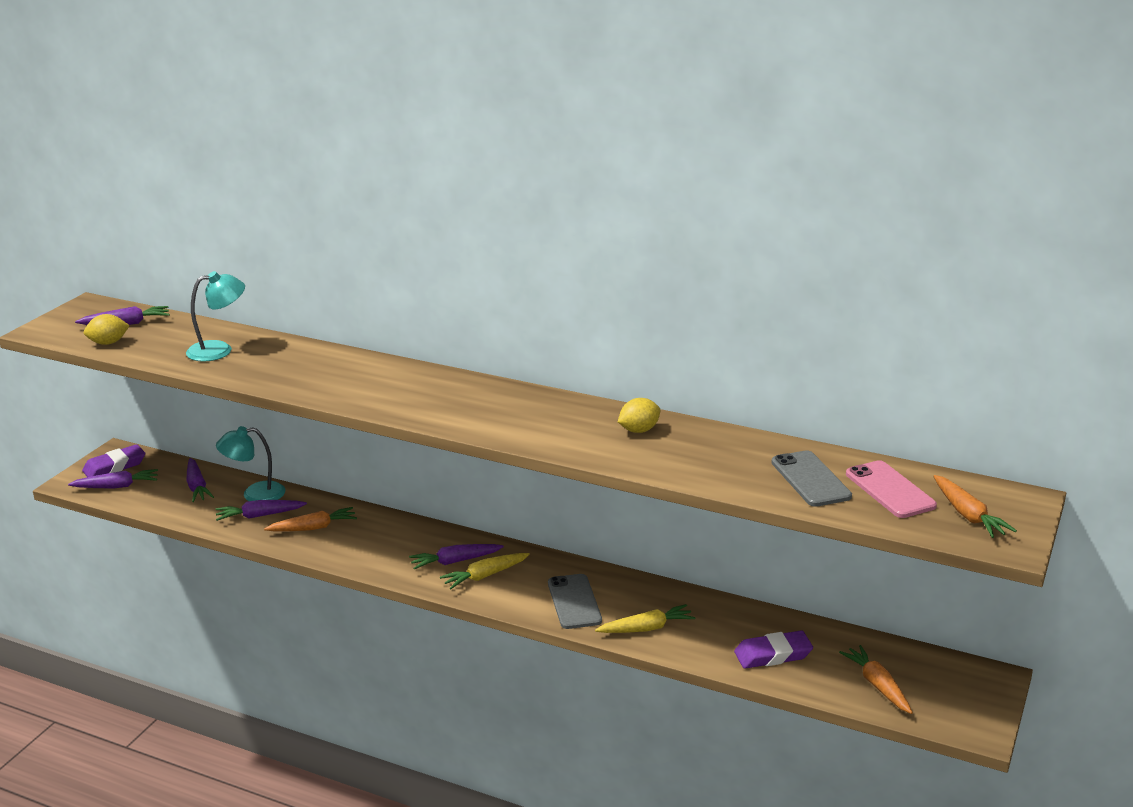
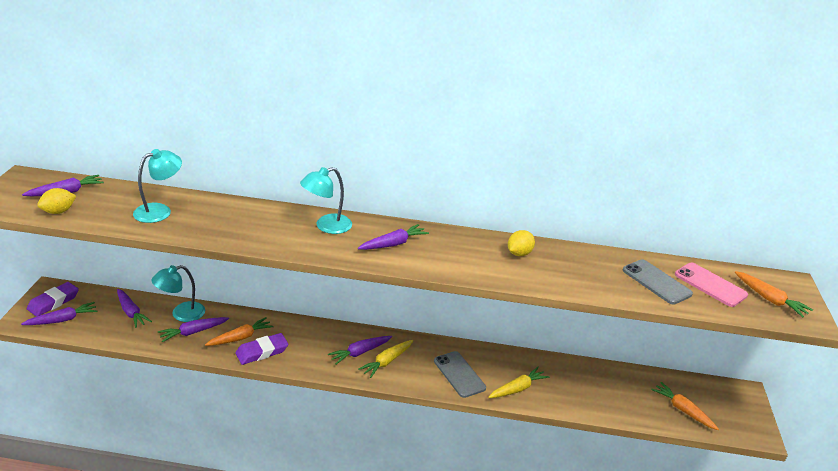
camera: 20 degrees left, 5 degrees up
(407, 380) = (326, 226): none -> turquoise lamp
(479, 406) = (394, 244): none -> purple carrot
(773, 654) = (608, 396): purple eraser -> purple eraser (262, 352)

